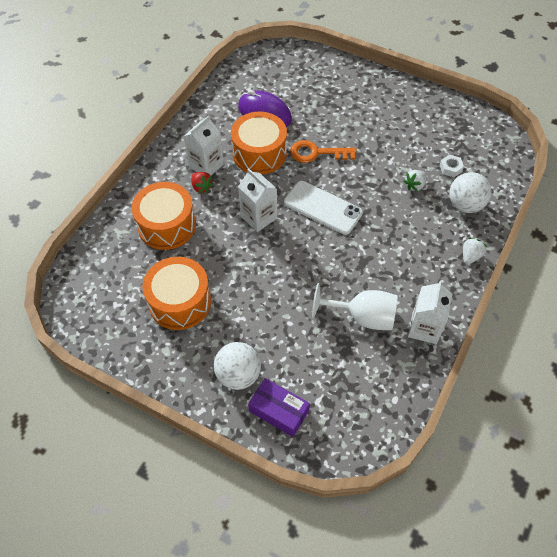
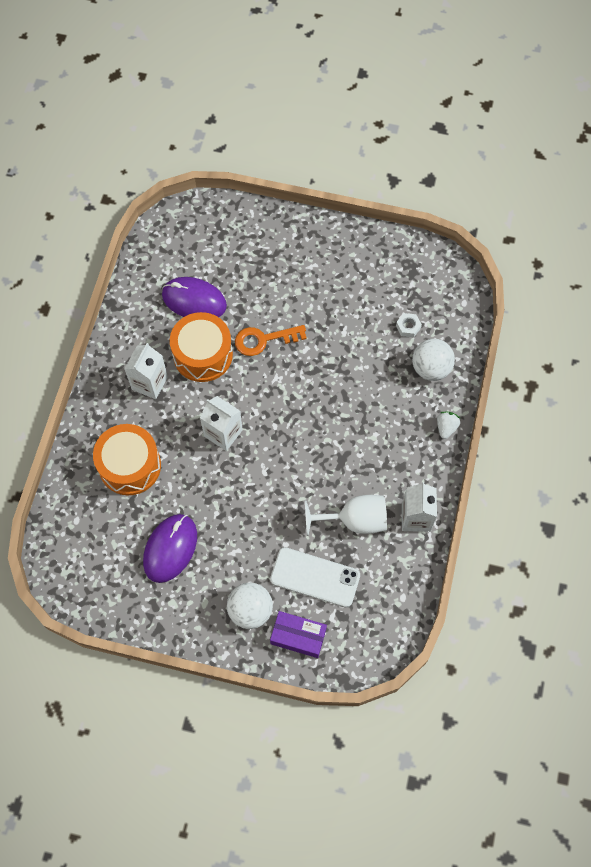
camera: 15 degrees left, 10 degrees up
(180, 302) = (170, 548): orange drum -> purple mouse
(201, 187) = (152, 411): red strawberry -> none
(323, 207) = (286, 406): white phone -> white phone (315, 577)
(414, 185) = (375, 357): white strawberry -> none

